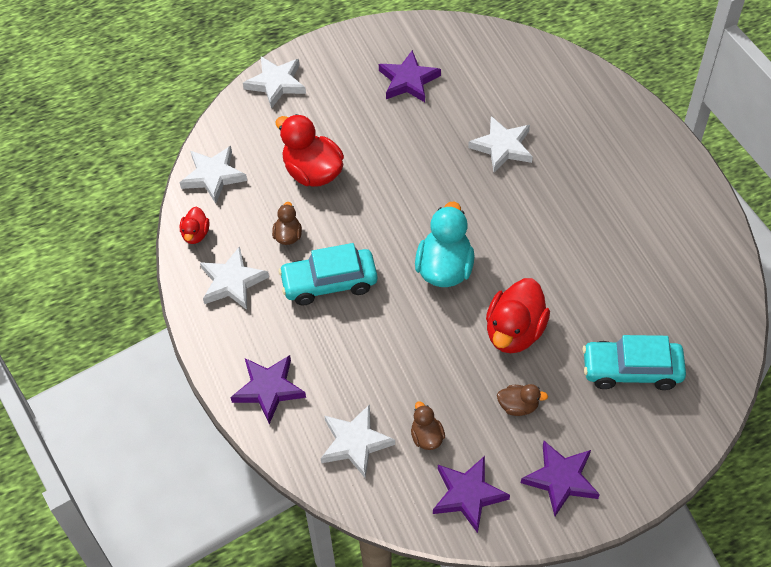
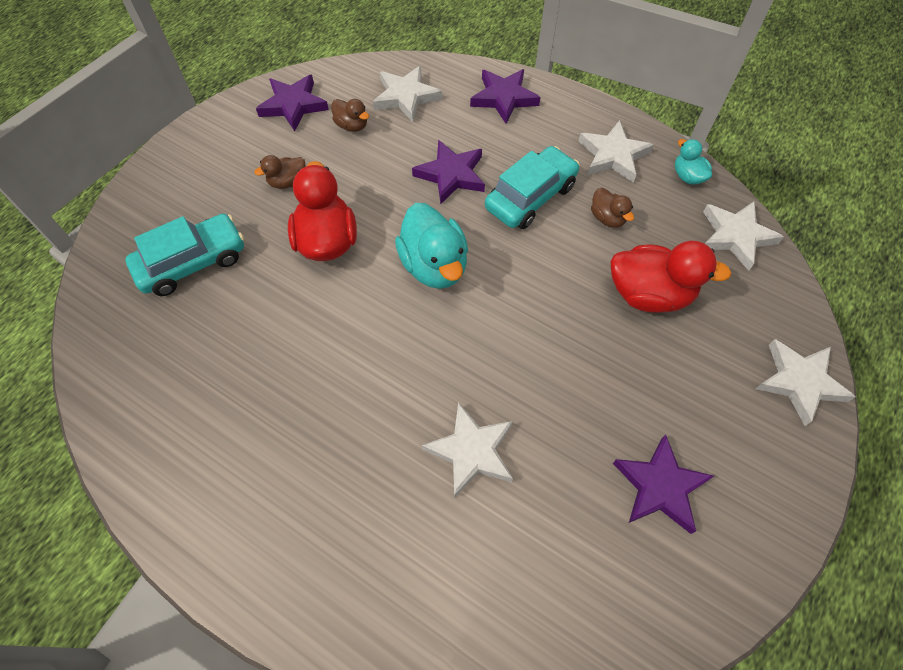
camera: 145 degrees right, 5 degrees up
(196, 234) = (687, 176): red duck -> turquoise duck
(561, 479) = (222, 148): purple star -> purple star (451, 175)

